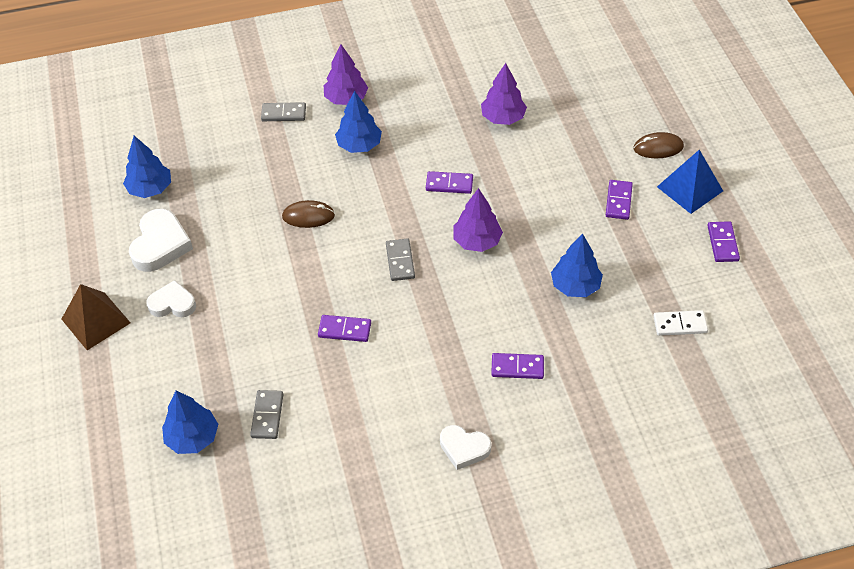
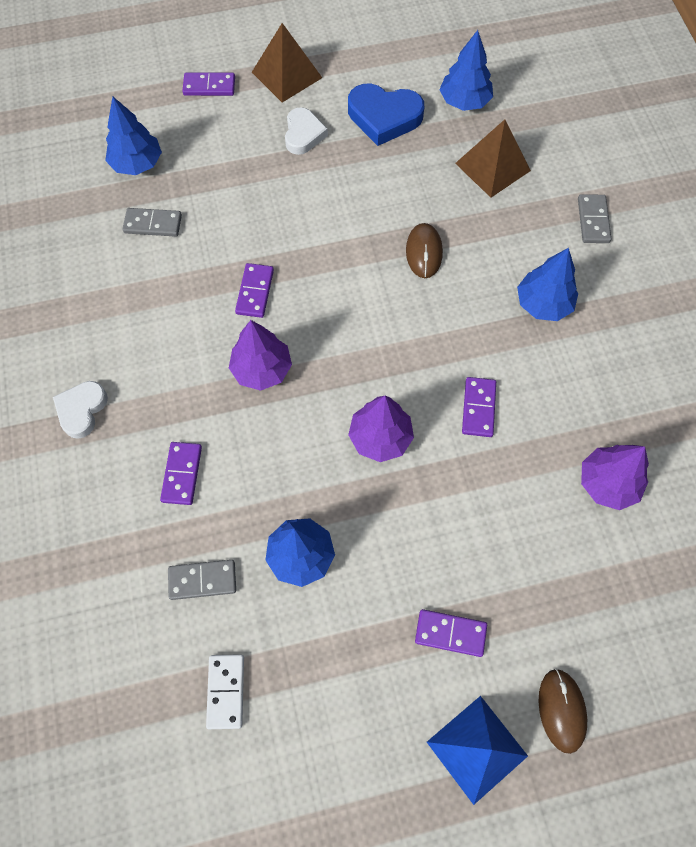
camera: 90 degrees right, 15 degrees up
(160, 244) = (384, 117): white heart -> blue heart
(224, 171) = (492, 167): none -> brown pyramid
(346, 99) = (626, 288): purple tree -> purple tree (262, 369)
(400, 261) = (351, 348): grey domino -> grey domino (202, 580)
(722, 243) = (367, 783): purple domino -> purple domino (209, 86)

